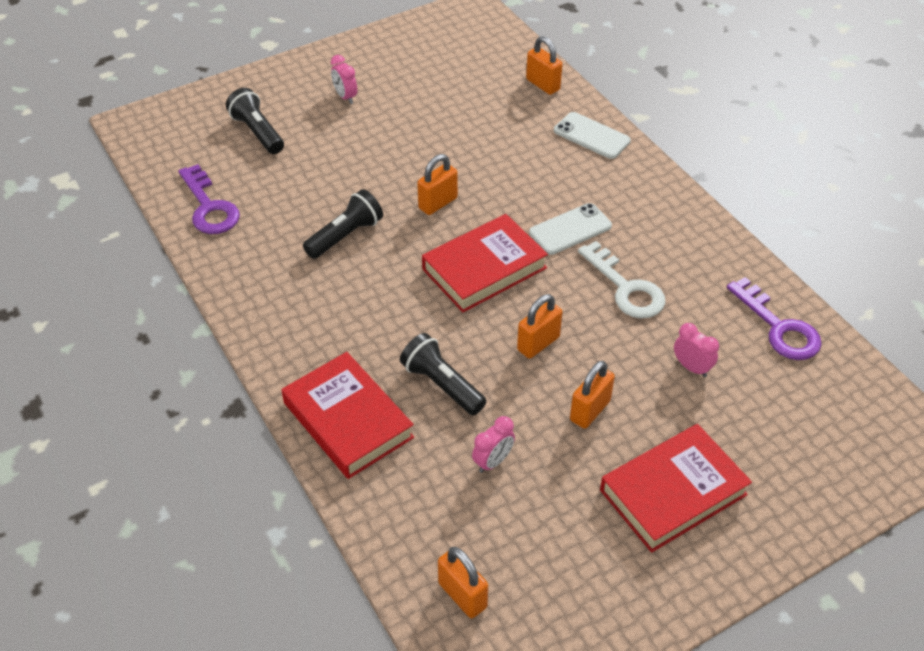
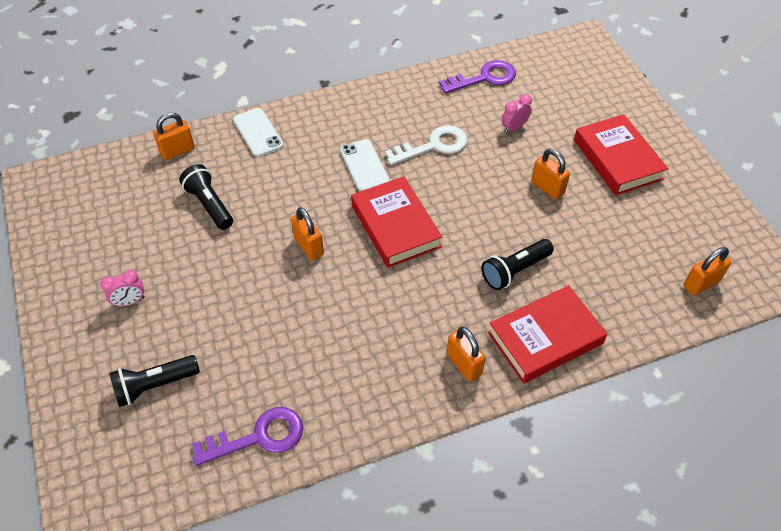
camera: 80 degrees left, 5 degrees up
(345, 236) = (332, 320): black flashlight -> black flashlight (209, 205)
(493, 461) = (589, 250): pink clock -> none
(538, 343) = (481, 205): orange padlock -> orange padlock (464, 364)
(591, 136) = (258, 132): white phone -> white phone turned 75 degrees counterclockwise

